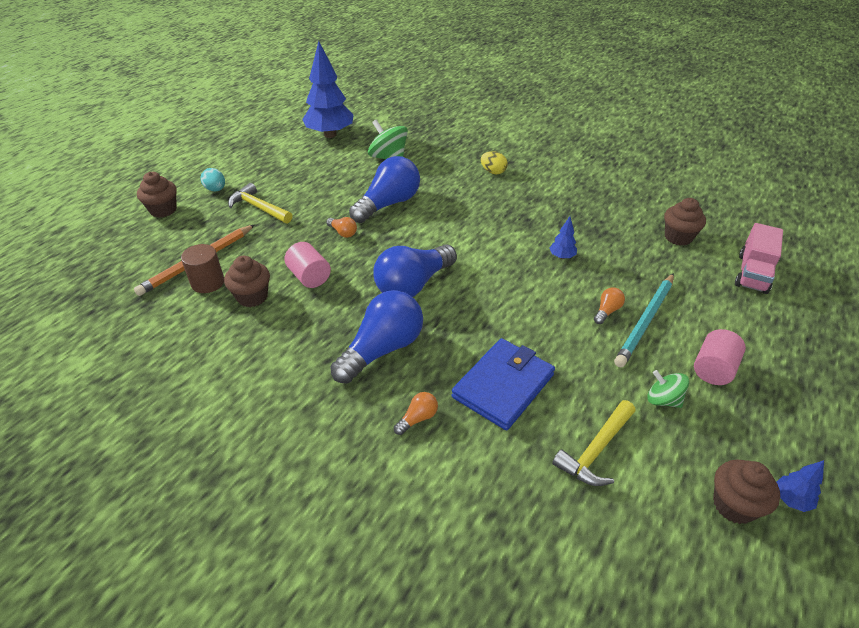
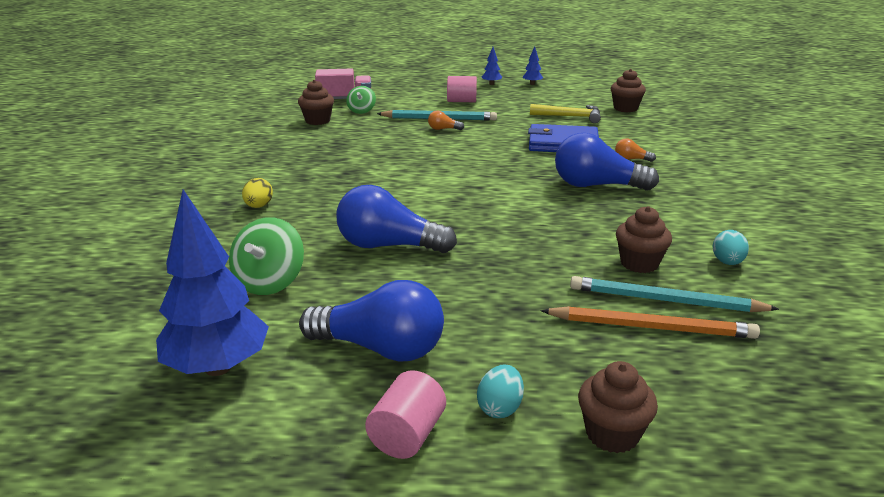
camera: 120 degrees left, 15 degrees down
(201, 343) = (727, 262): none -> turquoise egg
(208, 282) = (665, 300): brown cylinder -> turquoise pencil
(258, 208) = (497, 337): yellow hammer -> none
(309, 277) = (568, 245): pink cylinder -> pink cylinder (407, 435)
(343, 232) = (475, 254): orange light bulb -> none
(413, 285) = (507, 195): blue light bulb -> blue light bulb (381, 348)
(562, 256) = (392, 151): blue tree -> blue tree (491, 84)
(663, 400) = (506, 108): green spinning top -> green spinning top (361, 111)
(734, 505) = (554, 91): brown cupcake -> brown cupcake (625, 108)

